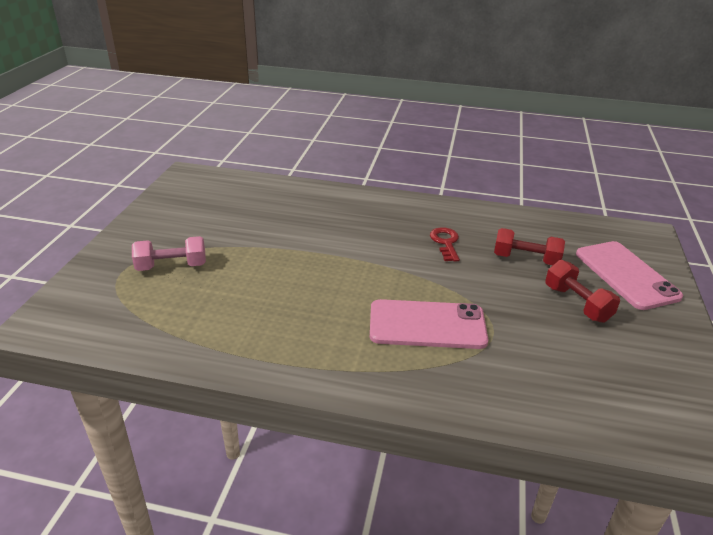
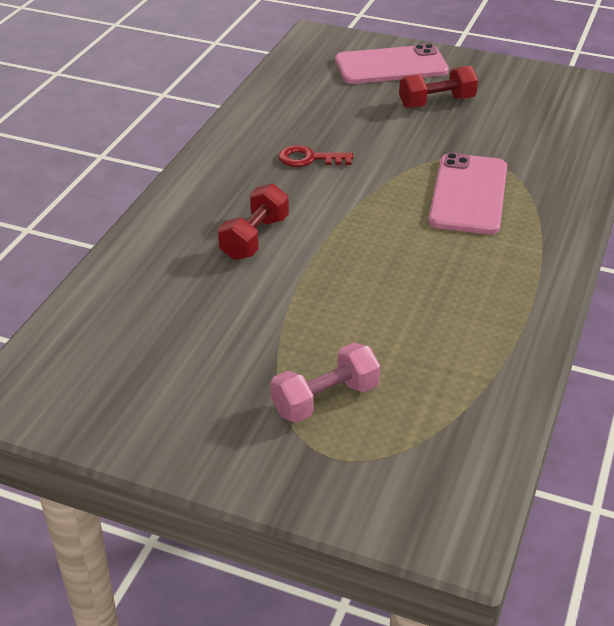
camera: 80 degrees left, 5 degrees up
(172, 266) = (325, 399): pink dumbbell -> pink dumbbell turned 60 degrees clockwise
(525, 259) = (354, 114): red dumbbell -> red dumbbell (254, 238)

